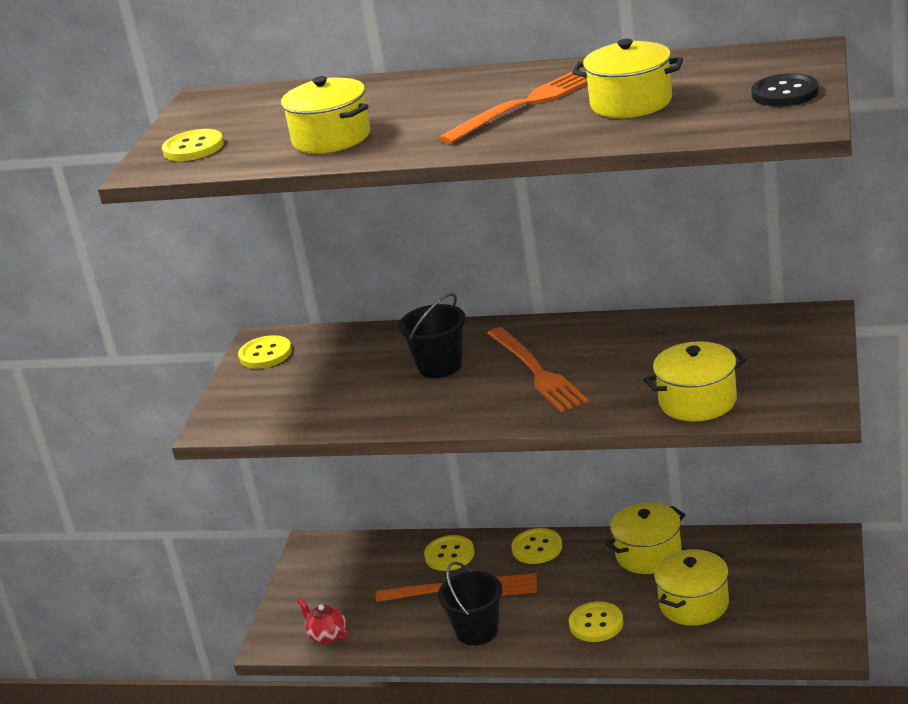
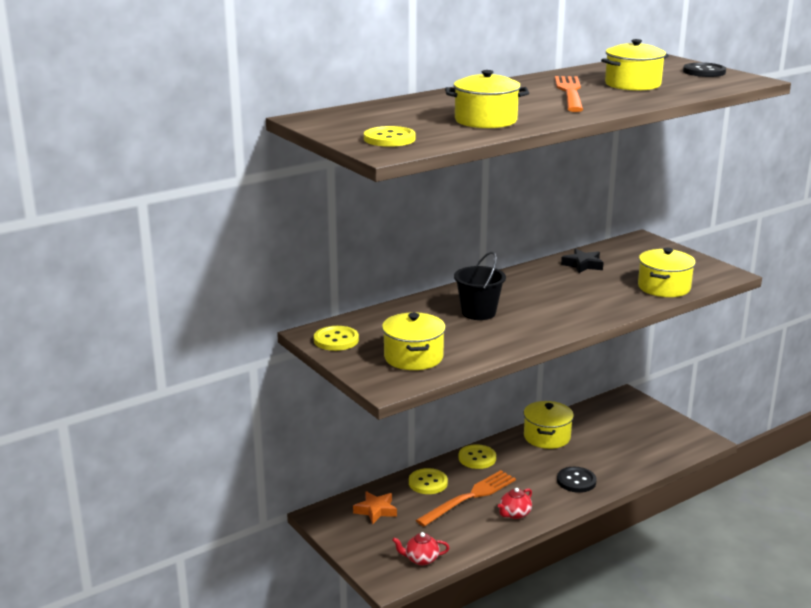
camera: 50 degrees left, 5 degrees down
(362, 563) = (376, 510): none -> orange star
(477, 631) = (514, 514): black bucket -> red teapot
(536, 371) = (545, 299): orange fork -> none
(596, 624) = (576, 481): yellow button -> black button
(667, 335) = (583, 265): none -> black star
(694, 604) = (611, 450): yellow pot -> yellow pot (413, 357)

